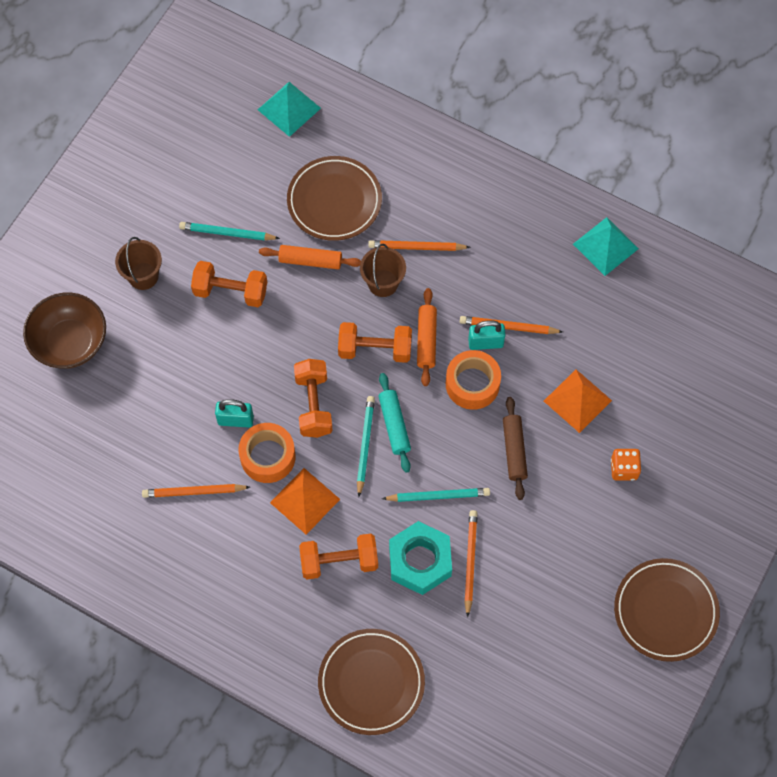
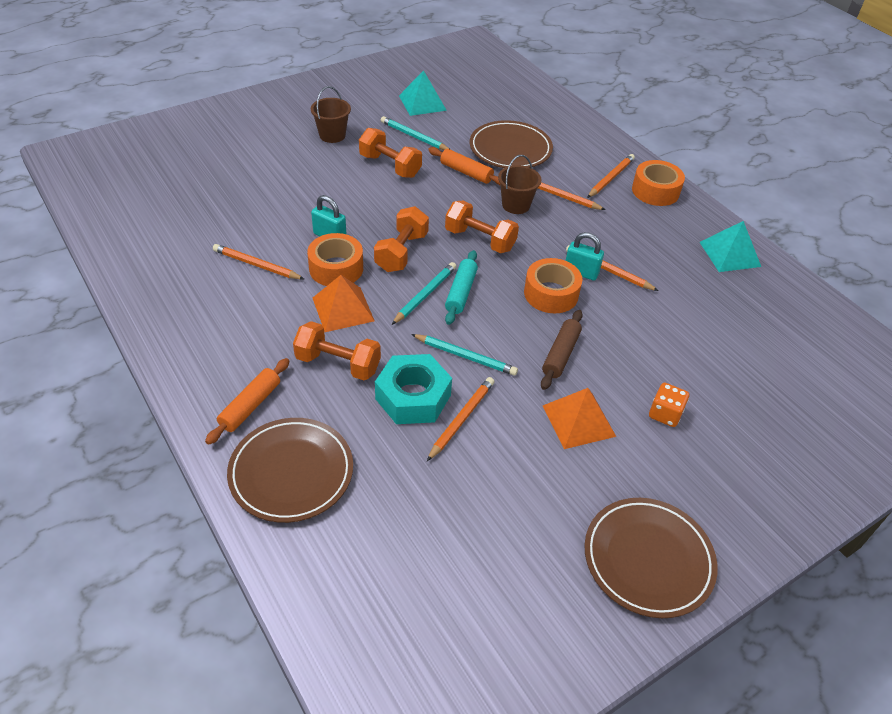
camera: 25 degrees right, 20 degrees down
(70, 342) = (247, 148): brown bowl -> none
(289, 109) = (511, 95): turquoise pyramid -> turquoise pyramid (422, 103)
(426, 340) = (528, 251): orange rolling pin -> orange rolling pin (250, 406)
(453, 193) = (610, 178): none -> orange pencil
(503, 190) = (655, 191): none -> orange tape
(577, 400) = (645, 344): orange pyramid -> orange pyramid (578, 420)

